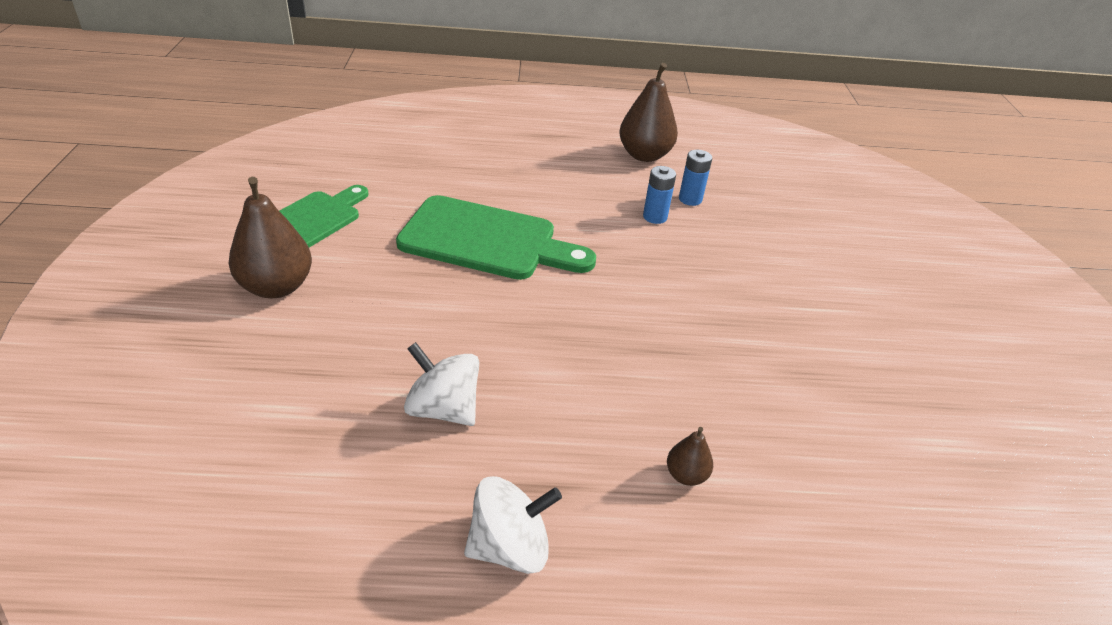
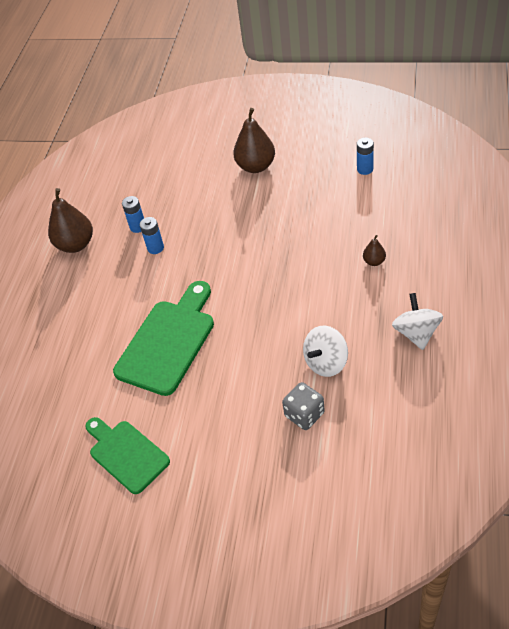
camera: 70 degrees left, 10 degrees up
(276, 287) = (205, 465): brown pear -> brown pear (256, 166)
(341, 385) = (304, 414): none -> grey dice
(936, 458) = (365, 169): none -> blue battery

